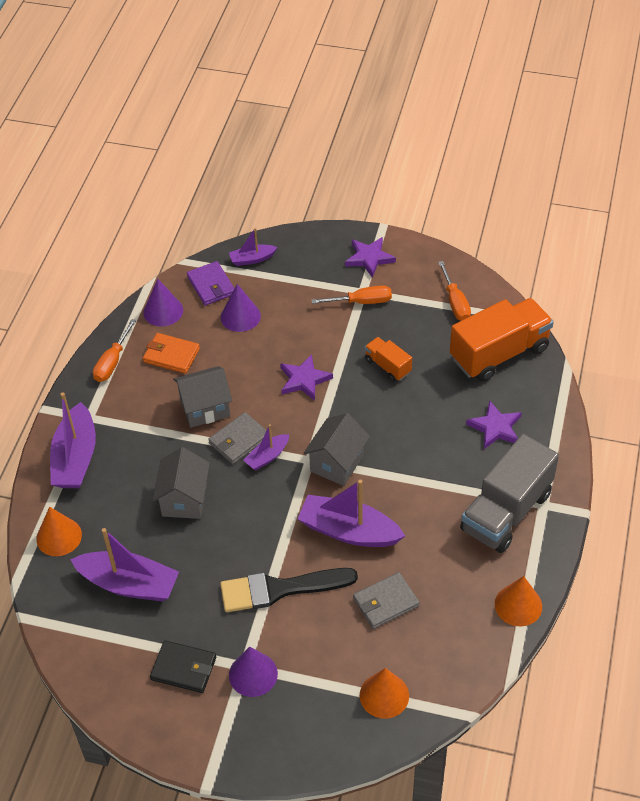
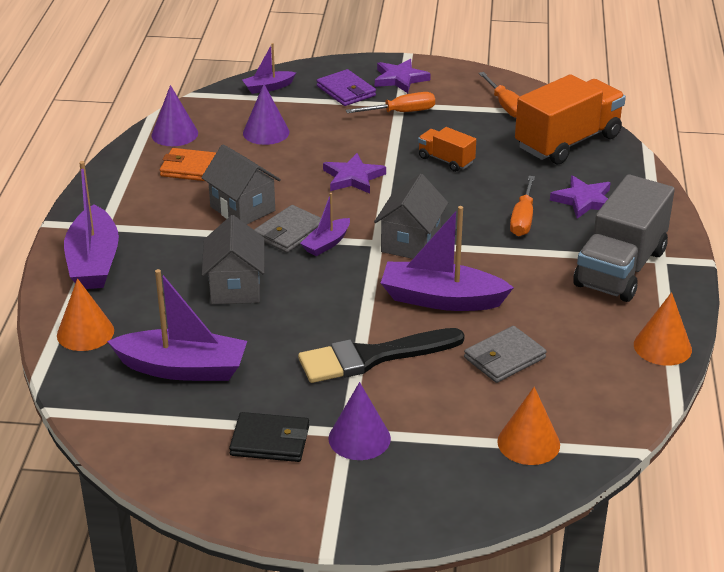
camera: 10 degrees left, 15 degrees down
(112, 362) = (123, 179): orange screwdriver -> orange screwdriver (522, 219)
(205, 408) = (242, 209): grey house -> grey house turned 75 degrees clockwise
(211, 285) = (226, 110): purple wallet -> purple wallet (346, 91)

